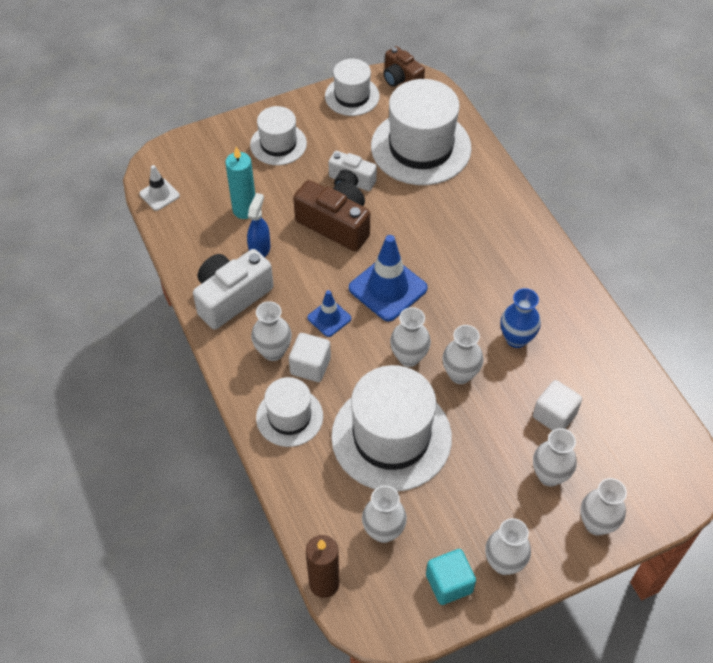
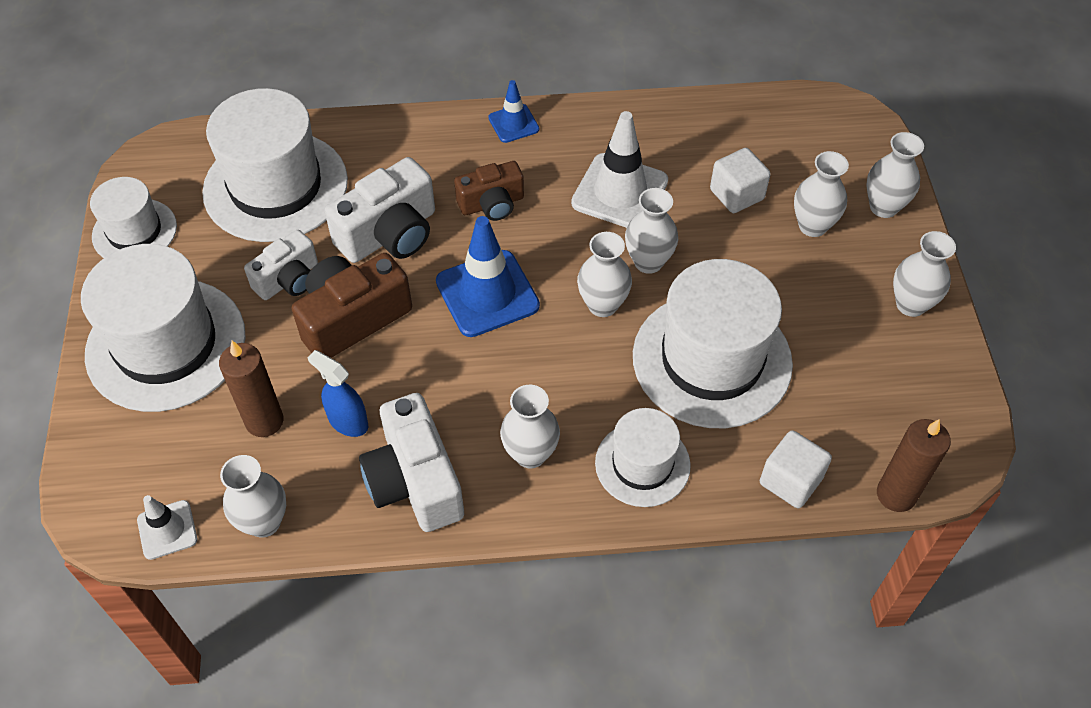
camera: 70 degrees left, 0 degrees up
(244, 210) = (264, 421): turquoise candle -> brown candle
(278, 144) = (166, 344): white hat -> white hat, size x1.77
(310, 366) = (572, 416): white cube -> white cube (790, 481)
(329, 318) = (504, 372): blue traffic cone -> blue traffic cone (513, 123)
(383, 531) = (840, 409): white vase -> white vase (264, 522)
(401, 79) = (142, 168): brown camera -> brown camera (492, 204)
(411, 219) = (390, 234): none -> white camera
(449, 583) = (924, 365): turquoise cube -> none
(516, 339) = (620, 192): blue vase -> white traffic cone

